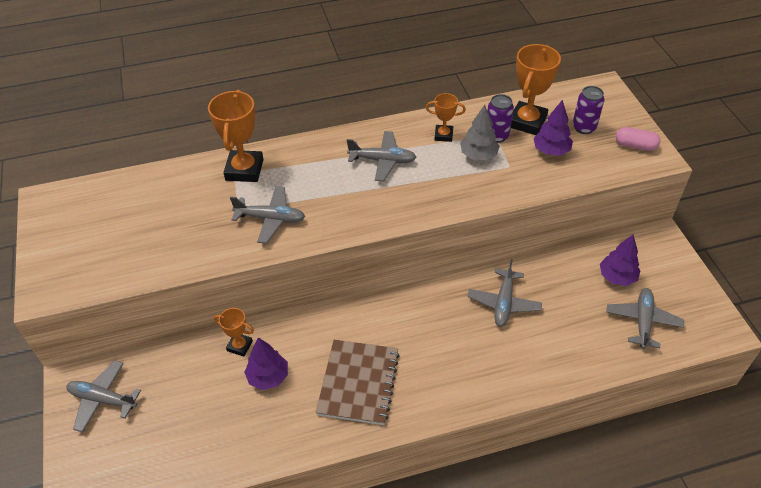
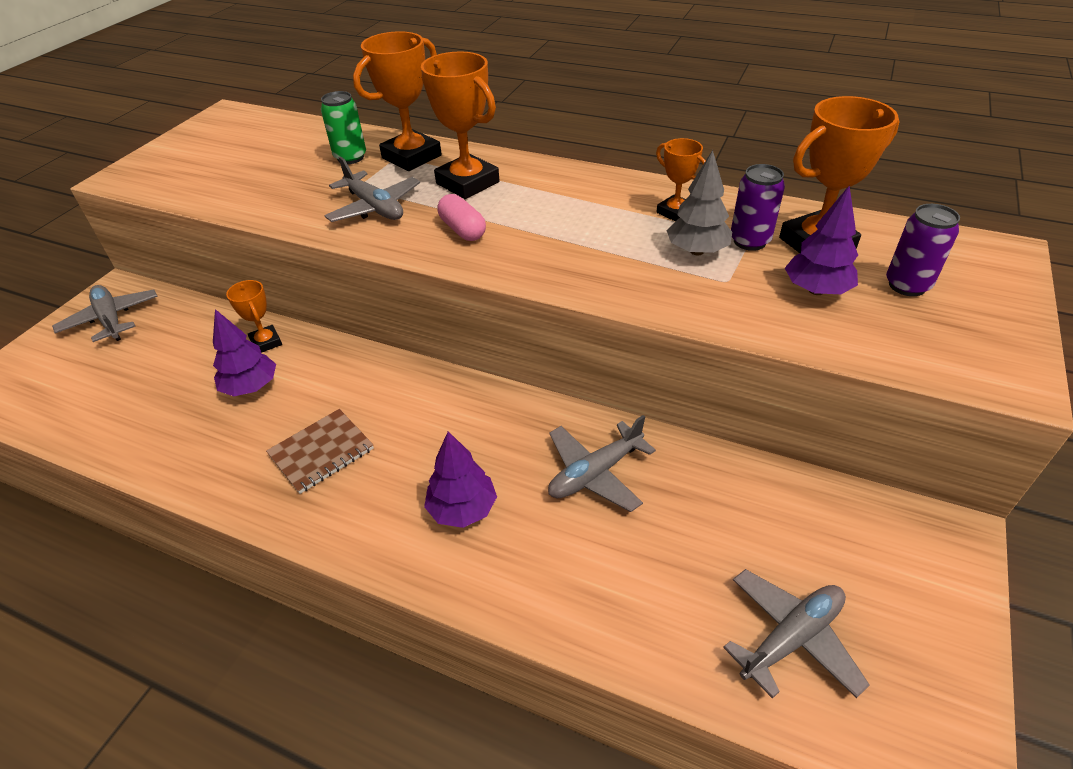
camera: 40 degrees right, 5 degrees down
(202, 190) = (350, 157): none -> green can
(306, 172) = (467, 183): none -> orange trophy
(358, 383) = (321, 452): brown notebook -> brown notebook, size x0.66
(382, 160) = (565, 207): grey plane -> none
(617, 277) = (810, 544): purple tree -> purple tree (463, 509)
(635, 146) = (982, 345): pink capsule -> pink capsule (462, 230)

